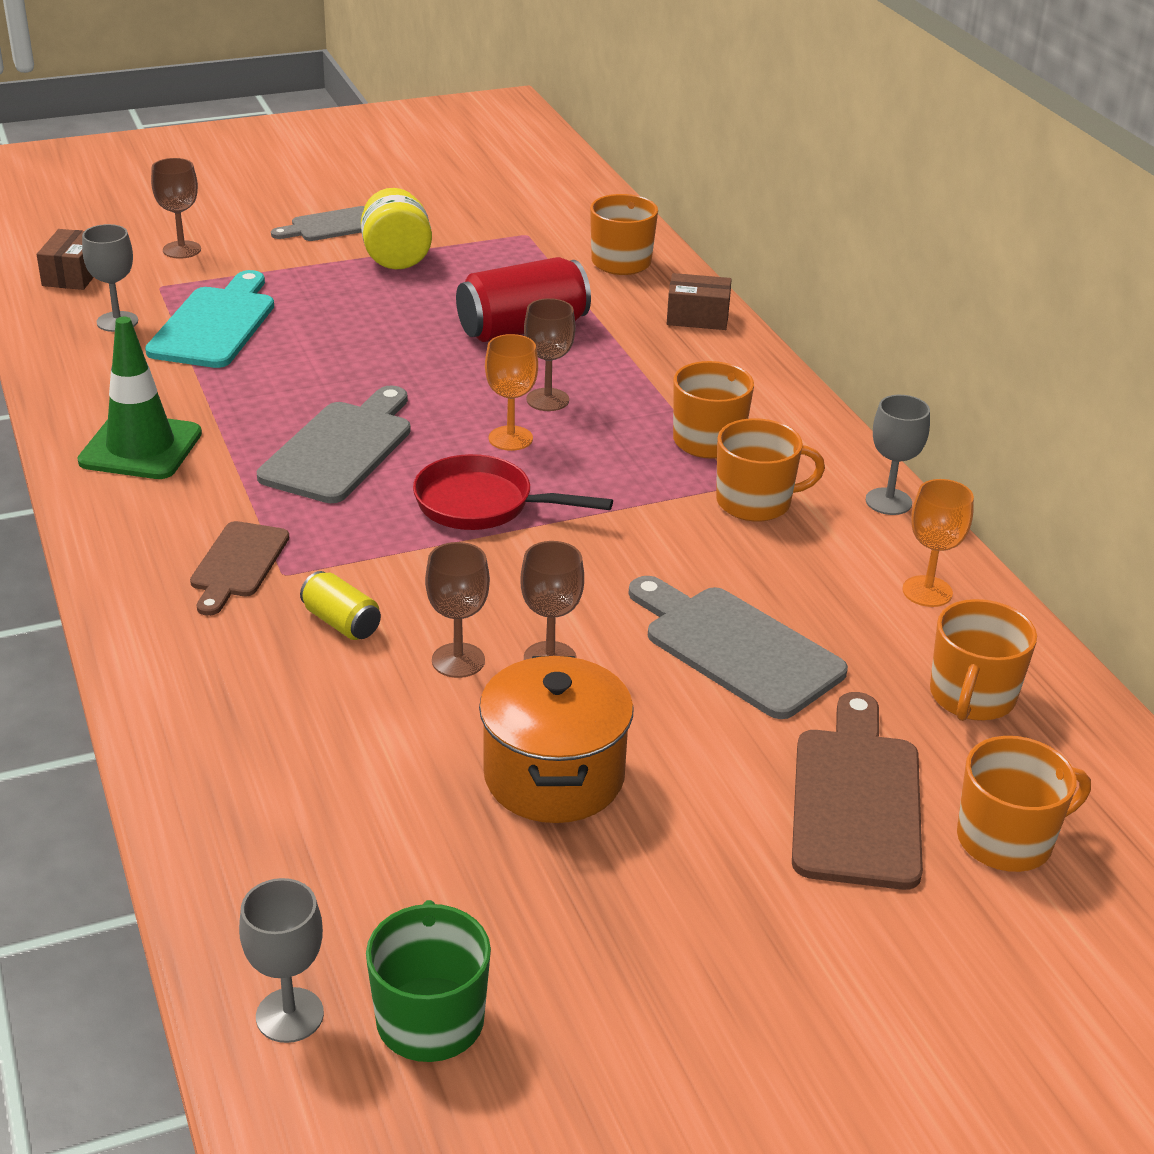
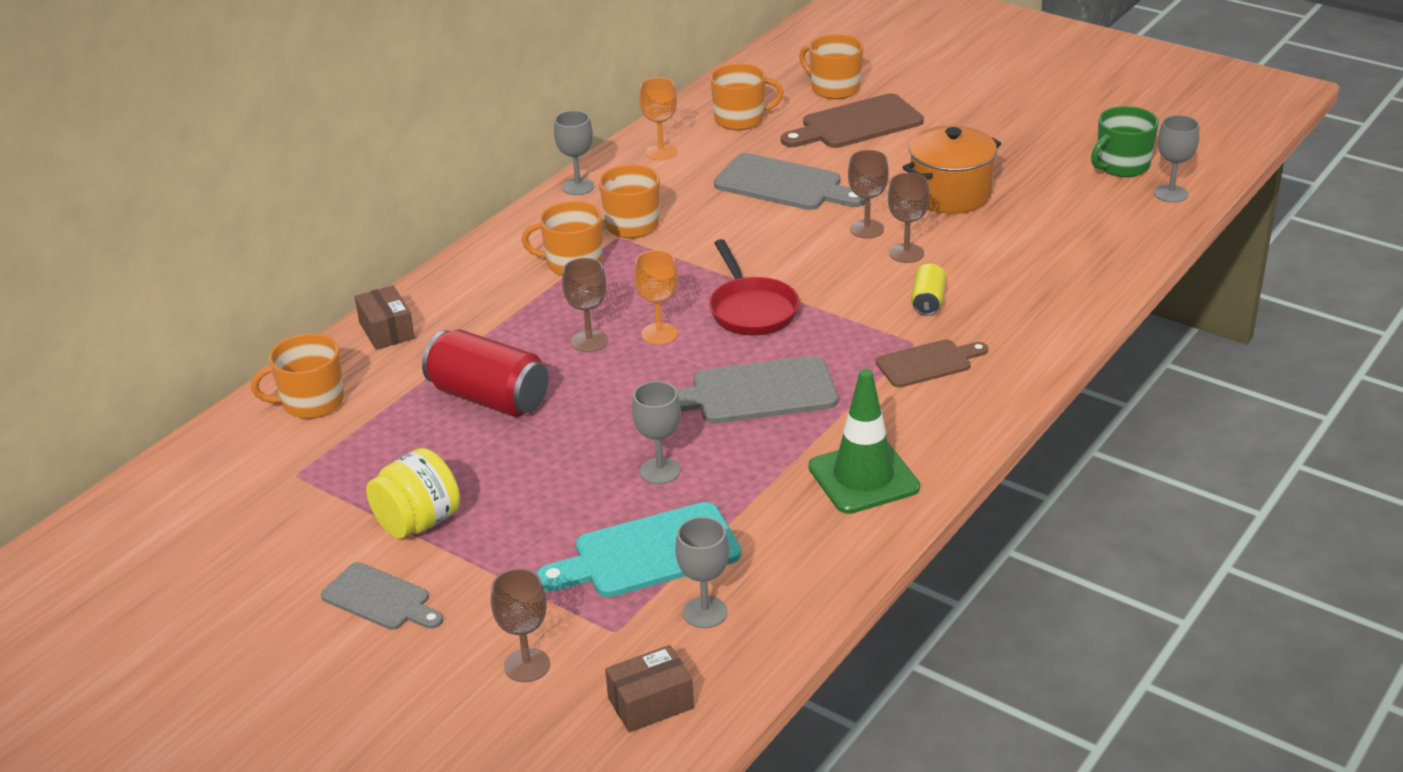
camera: 120 degrees left, 0 degrees up
(304, 364) = (660, 471): none -> grey goblet
(736, 648) = (784, 185): grey cutting board -> grey cutting board turned 75 degrees counterclockwise

